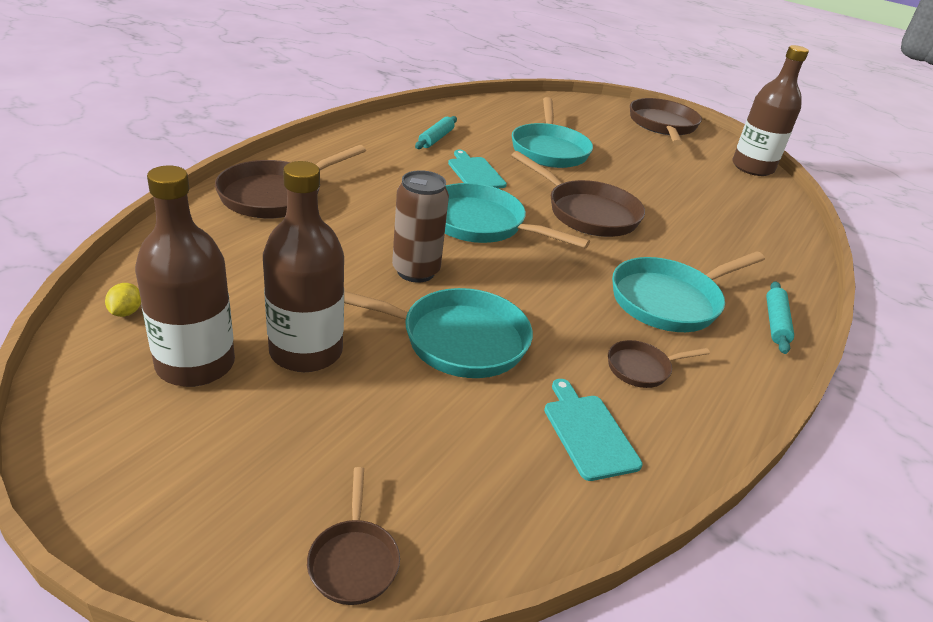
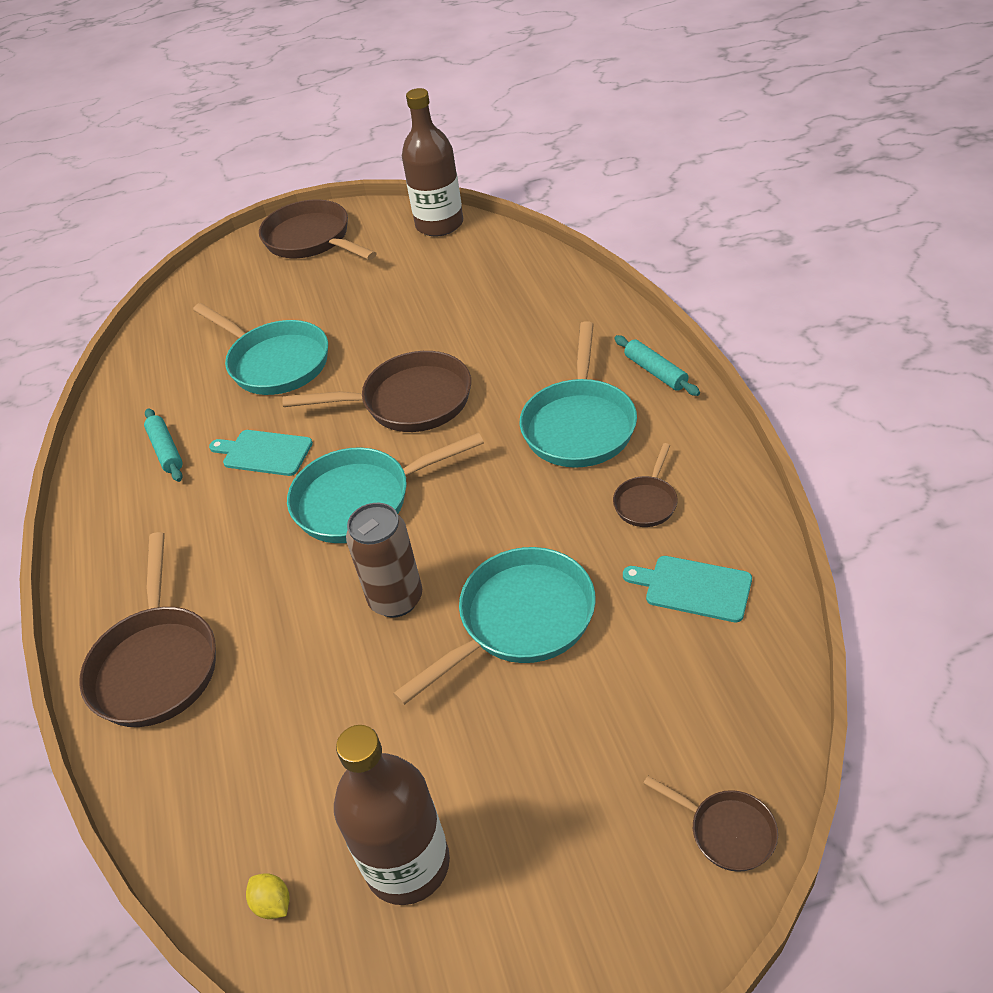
camera: 40 degrees left, 10 degrees up
(306, 351) = (453, 755): brown bottle -> none

